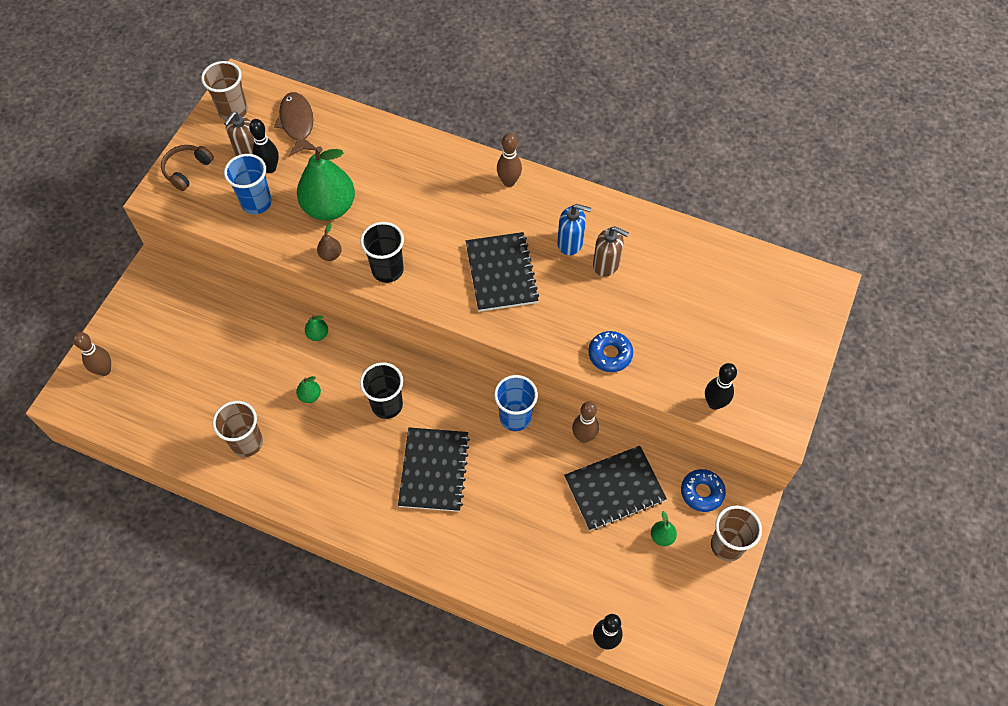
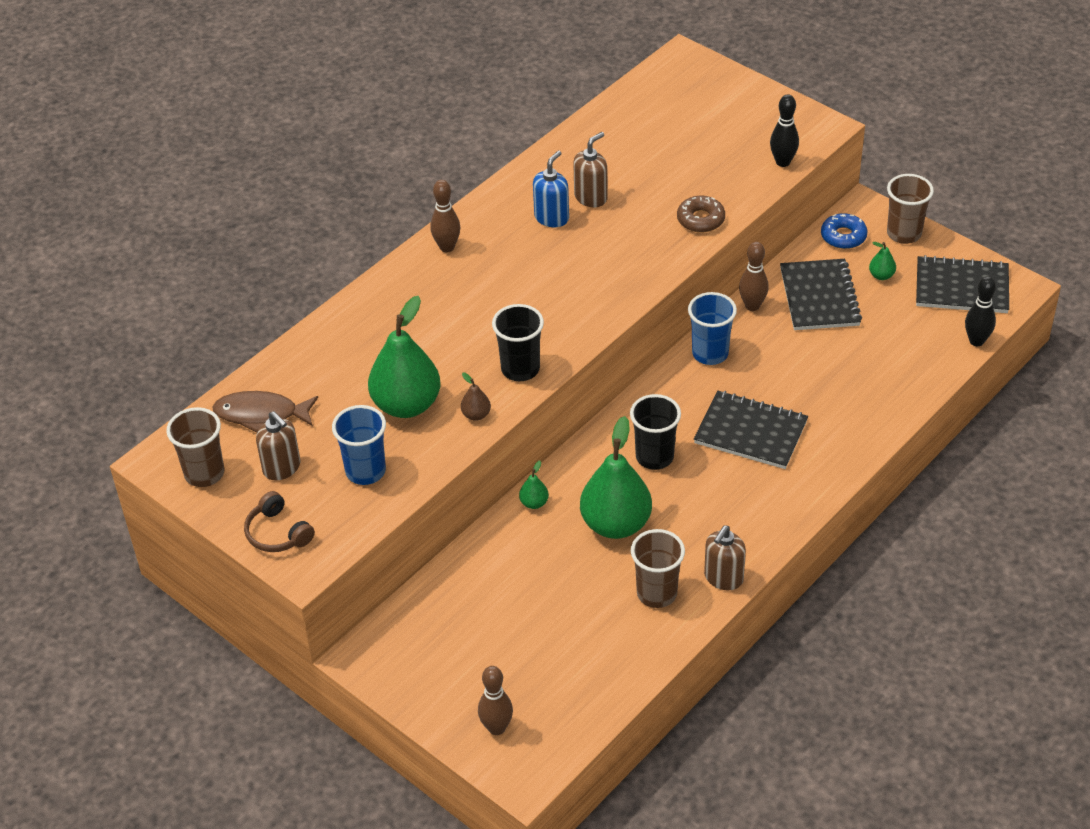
camera: 70 degrees left, 15 degrees down
(270, 168) = (318, 450): black bowling pin -> none
(272, 487) = (723, 578): none -> brown soap dispenser
(310, 396) = (615, 524): green pear -> green pear, size x2.40
(501, 273) = (566, 278): black notebook -> black notebook (961, 287)
(610, 354) = (700, 219): blue donut -> brown donut

